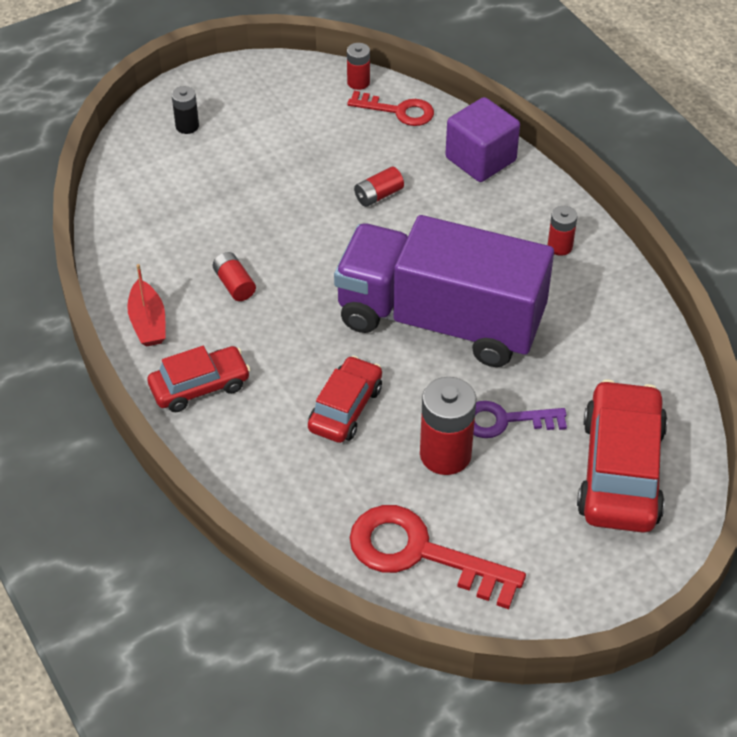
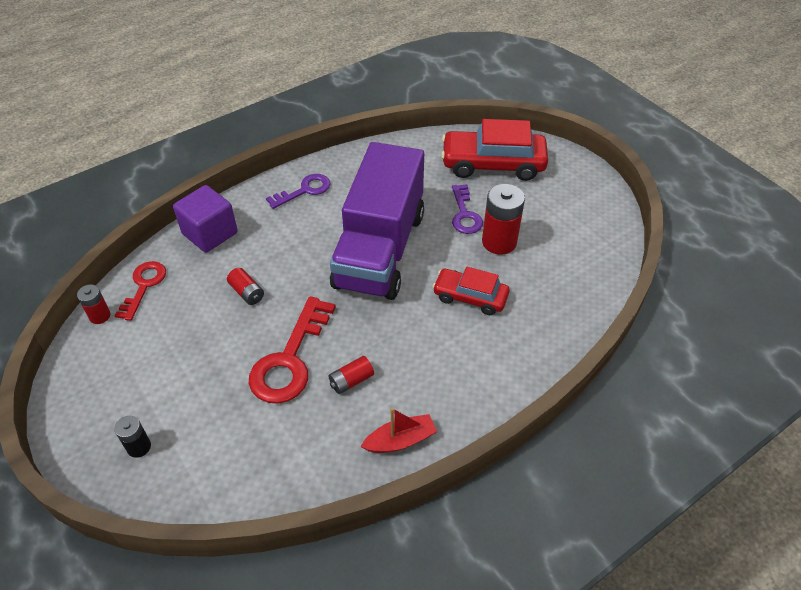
camera: 95 degrees left, 0 degrees up
(200, 386) = (465, 391): red car -> none
(420, 554) = (581, 250): red key -> red key (290, 359)
(560, 246) = (304, 190): red battery -> purple key

